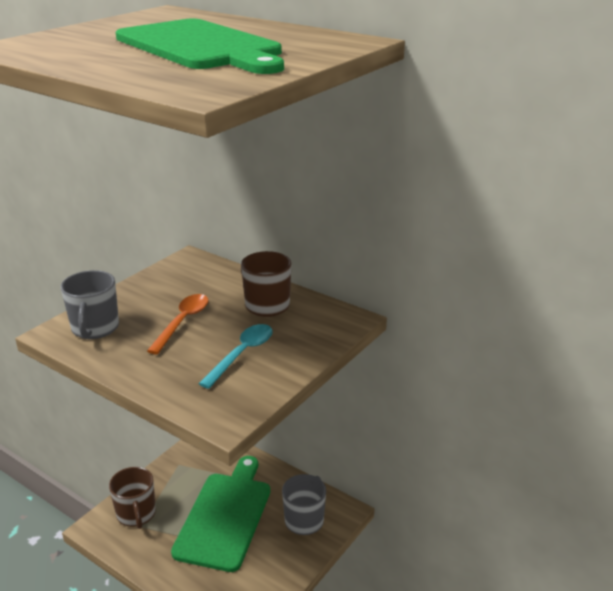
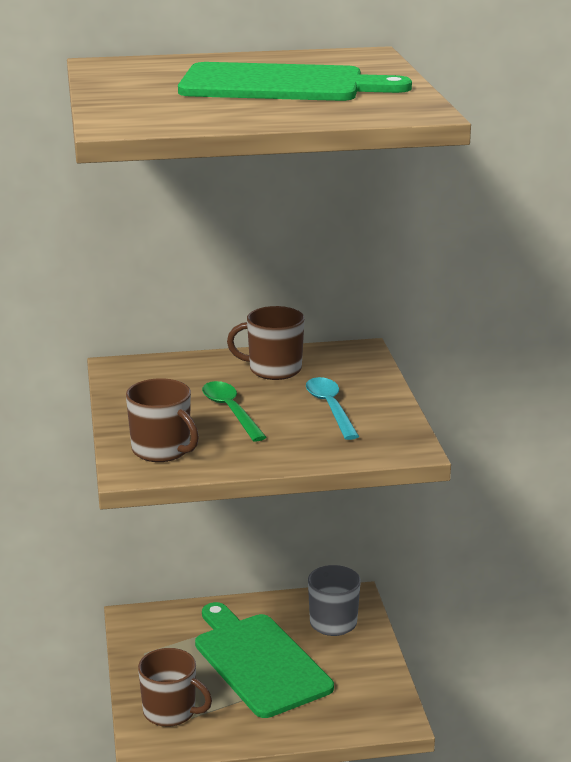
camera: 45 degrees left, 5 degrees down
(95, 328) = (162, 450): grey mug -> brown mug
(182, 322) = (231, 411): orange spoon -> green spoon

